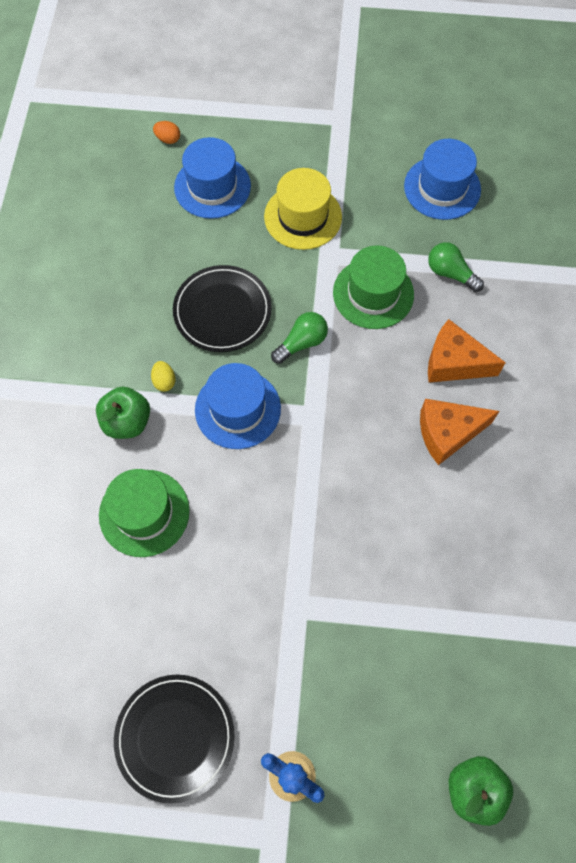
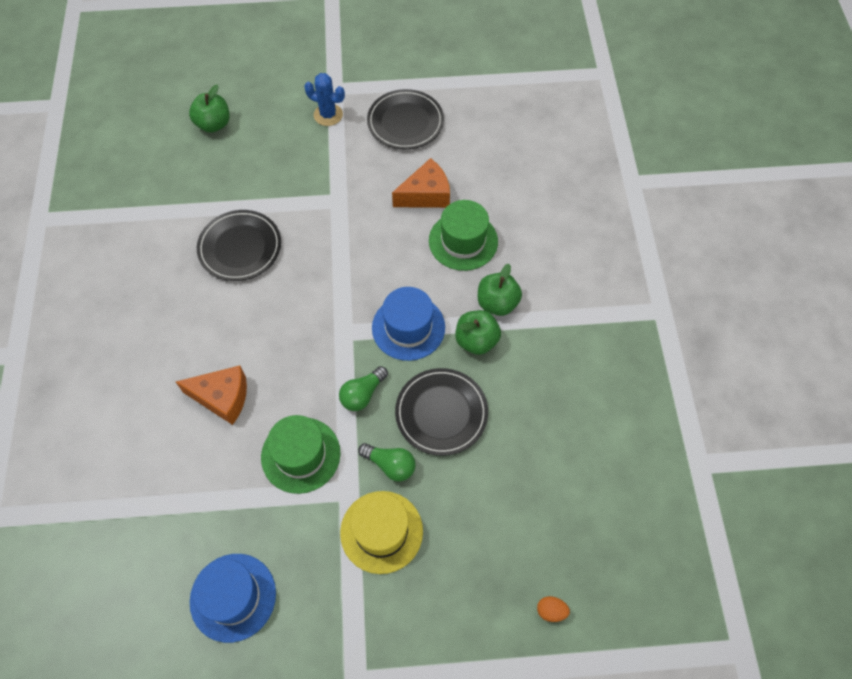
camera: 170 degrees right, 5 degrees down
(164, 381) = (476, 340): yellow egg -> green apple
(212, 187) = (485, 553): blue hat -> none
(433, 552) = (240, 247): none -> black plate
(447, 433) = (228, 335): orange cheese -> orange cheese (426, 195)
(450, 273) = (224, 490): green light bulb -> green light bulb (390, 465)

